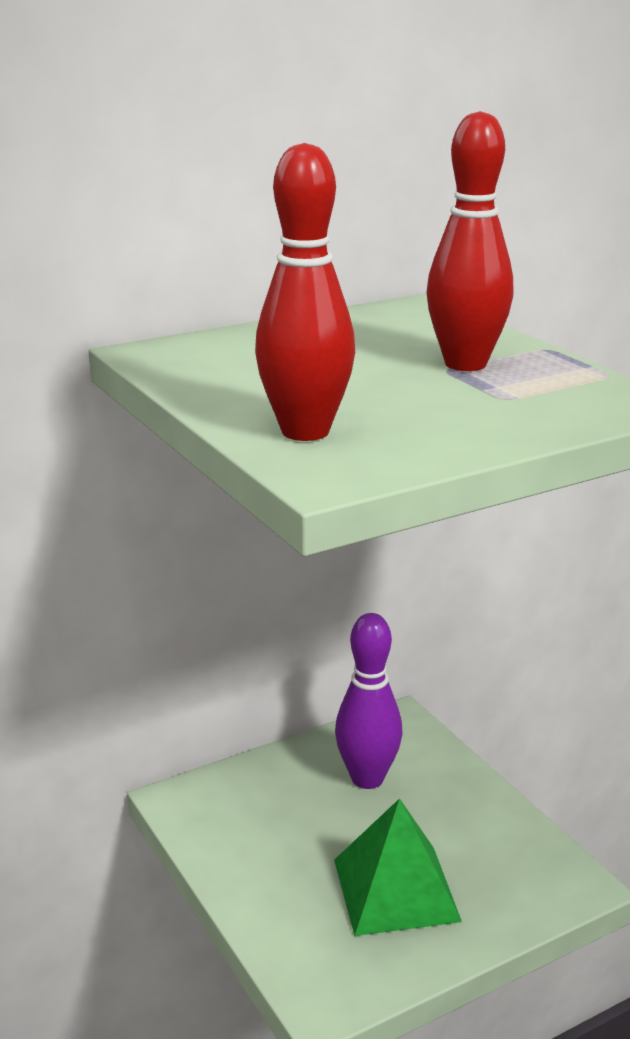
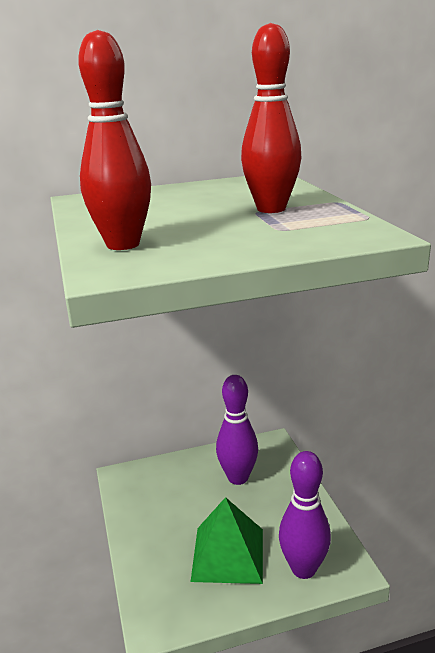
camera: 15 degrees right, 0 degrees up
(513, 893) = (303, 569): none -> purple bowling pin

